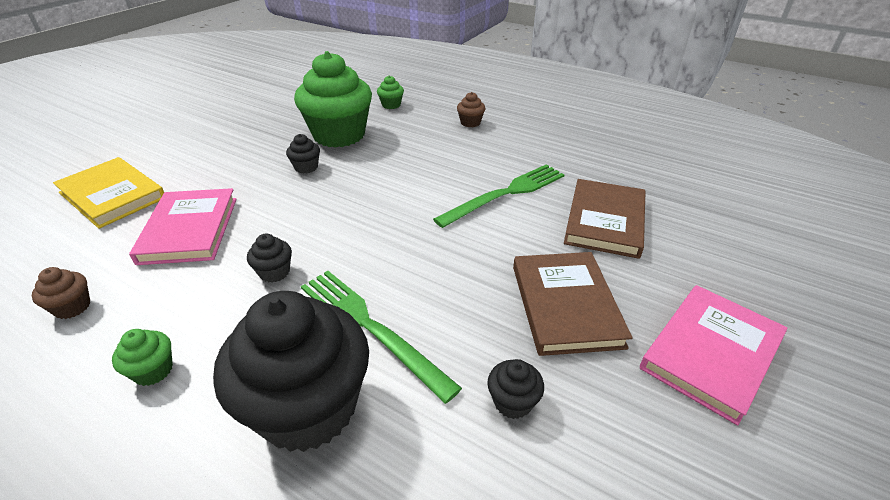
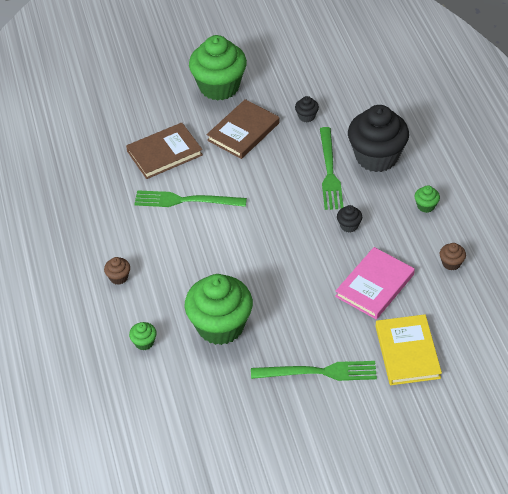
camera: 135 degrees left, 10 degrees up
(211, 147) = (319, 372): none -> green fork
(306, 167) = (272, 301): black cupcake -> none
(711, 353) = (219, 86): pink book -> green cupcake

